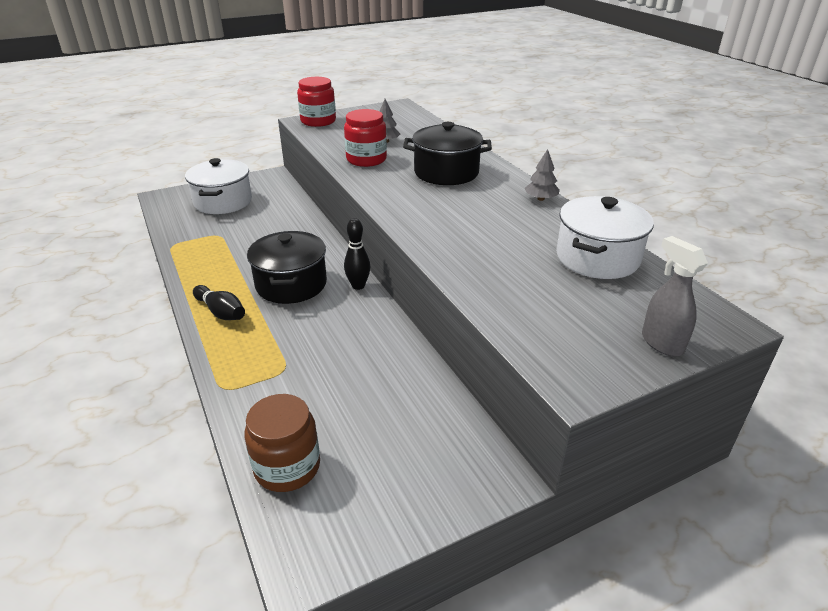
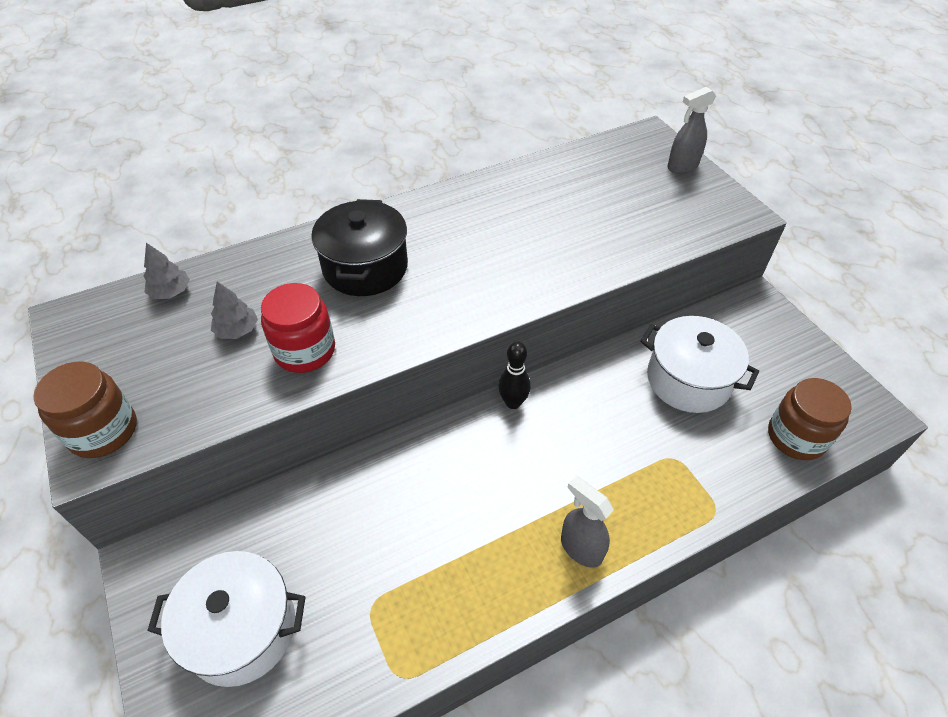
camera: 90 degrees left, 15 degrees up
(221, 312) = (580, 548): black bowling pin -> grey spray bottle
(291, 284) = (512, 475): black pot -> none
(318, 121) = (103, 431): red jar -> brown jar
(540, 199) = (445, 197): grey tree -> grey tree (171, 292)
(597, 258) = (565, 178): white pot -> white pot (688, 380)

